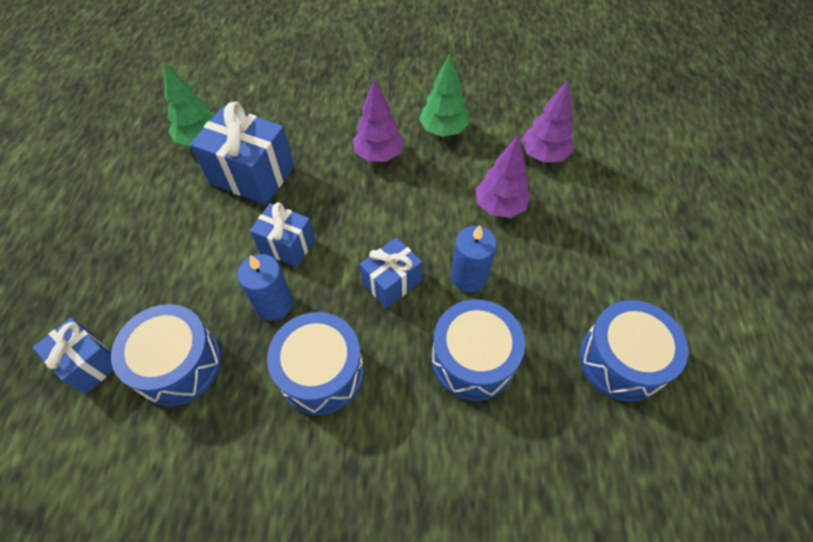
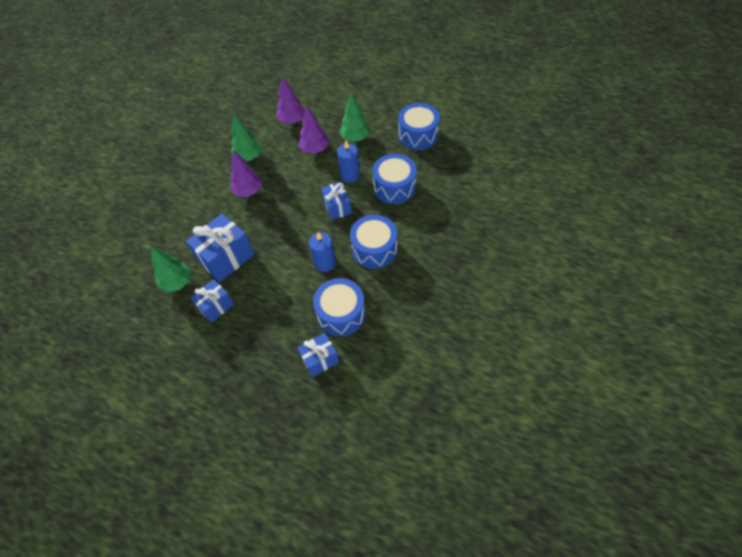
camera: 65 degrees left, 0 degrees up
(287, 245) = (289, 249): blue gift -> blue gift (216, 306)
(556, 256) = (355, 138): none -> green tree

